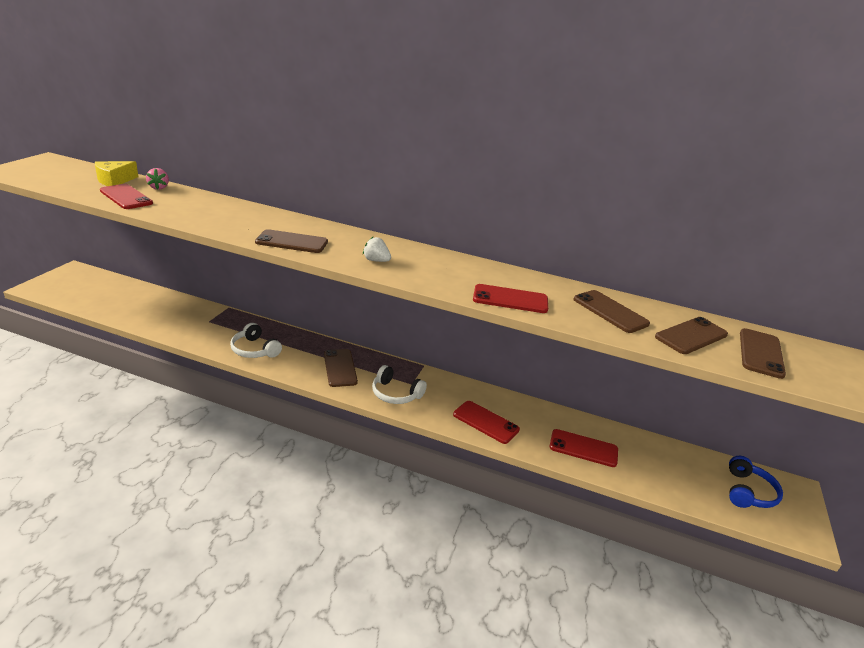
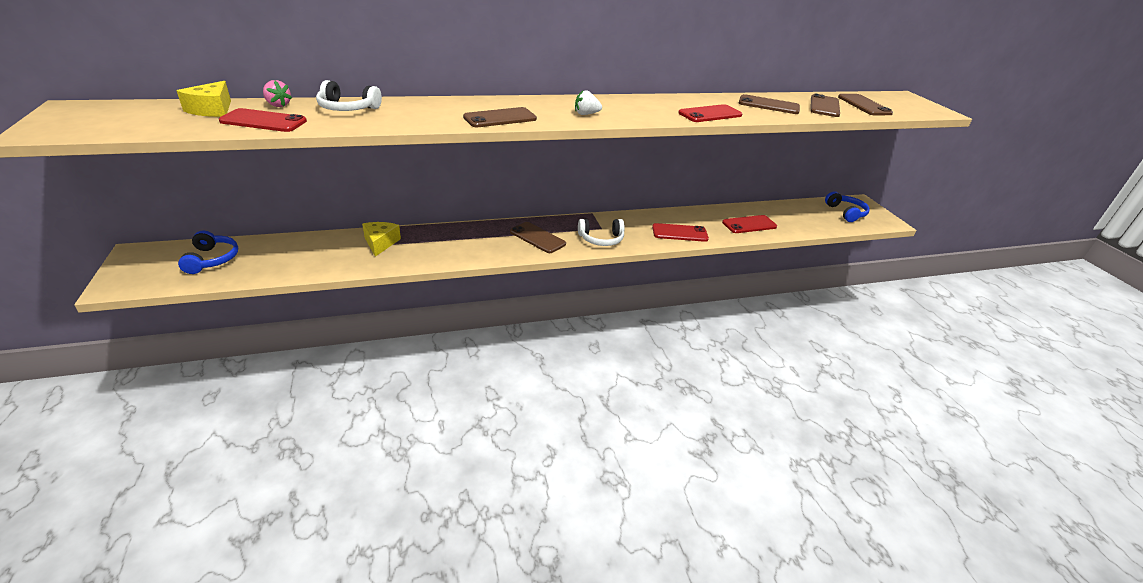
camera: 35 degrees left, 5 degrees up
(104, 291) = (212, 259): none -> blue headphones
(217, 322) = (380, 243): none -> yellow cheese
(254, 350) = (450, 251): white headphones -> white headphones (347, 108)

